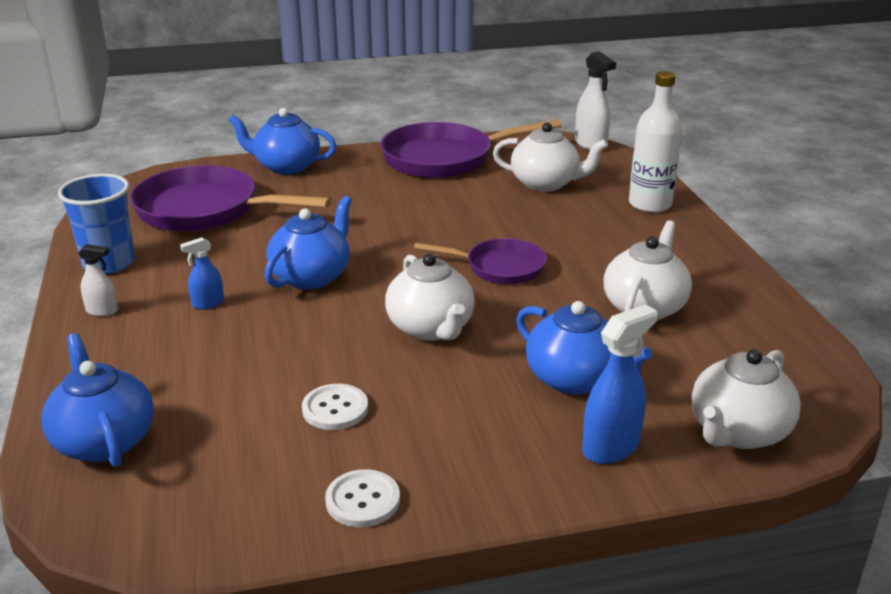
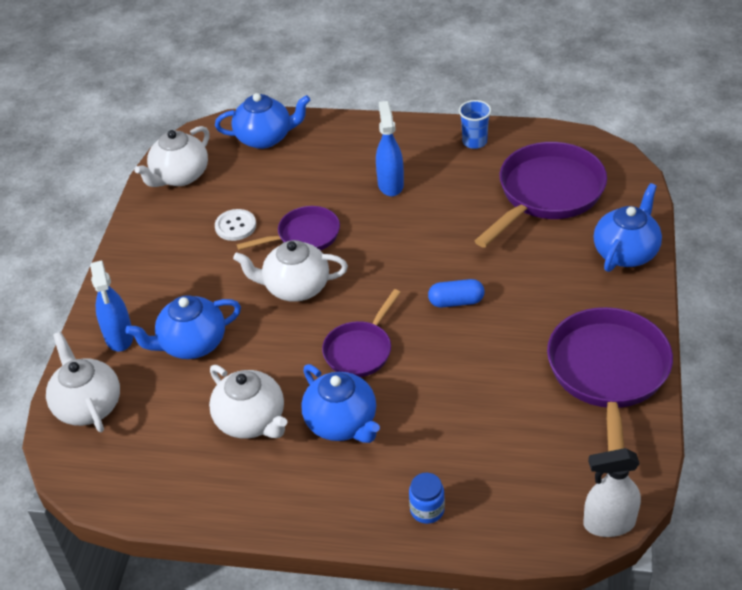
camera: 115 degrees right, 15 degrees up
(102, 311) = (406, 138): white spray bottle -> none
(109, 263) = (474, 142): blue cup -> blue cup, size x0.65
(207, 304) = (390, 184): blue spray bottle -> blue spray bottle, size x1.72
(312, 276) = (402, 239): blue teapot -> blue teapot (342, 423)
(332, 344) = (304, 236): none -> purple pan
(363, 500) = (152, 224): white button -> none
(397, 231) = (456, 301): none -> blue capsule
(546, 183) = (512, 439): white teapot -> white teapot (180, 176)
(650, 204) = (427, 510): white bottle -> blue jar

